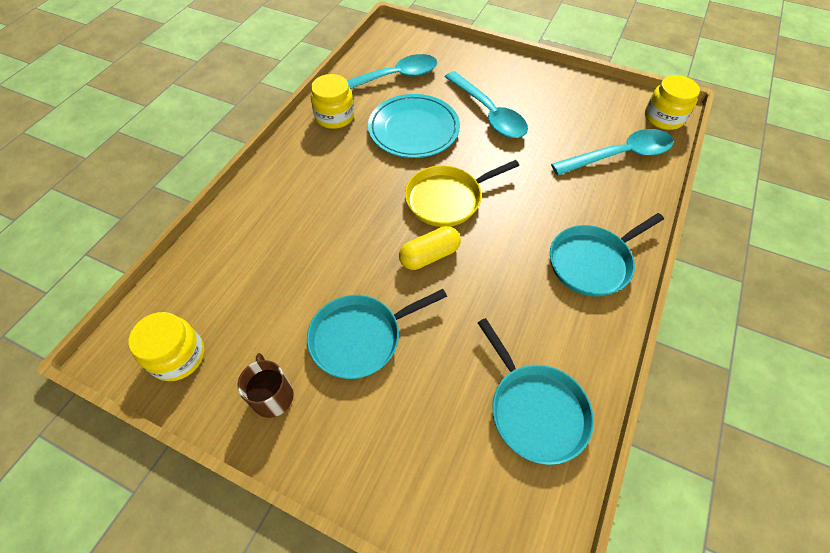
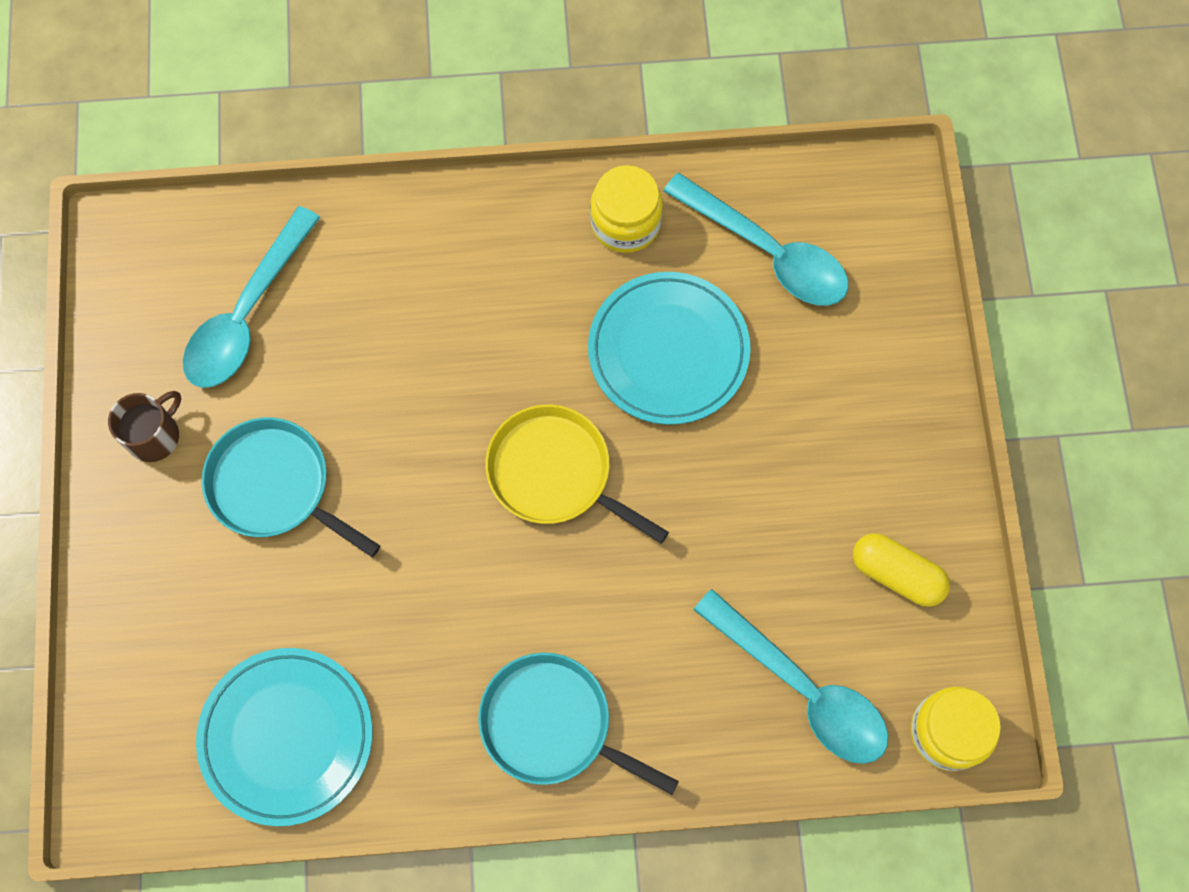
camera: 60 degrees right, 15 degrees up
(178, 356) = (146, 303): yellow jar -> none
(429, 255) = (441, 502): yellow capsule -> yellow capsule (896, 574)
(488, 113) = (777, 443): turquoise spoon -> turquoise spoon (247, 314)
(535, 410) = (287, 737): turquoise pan -> turquoise plate

